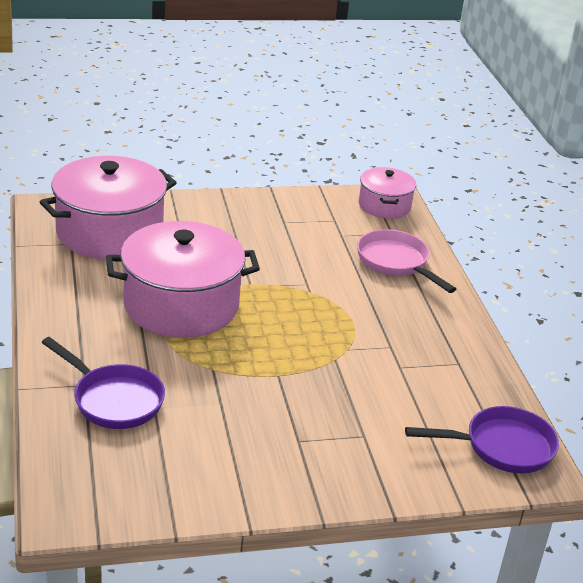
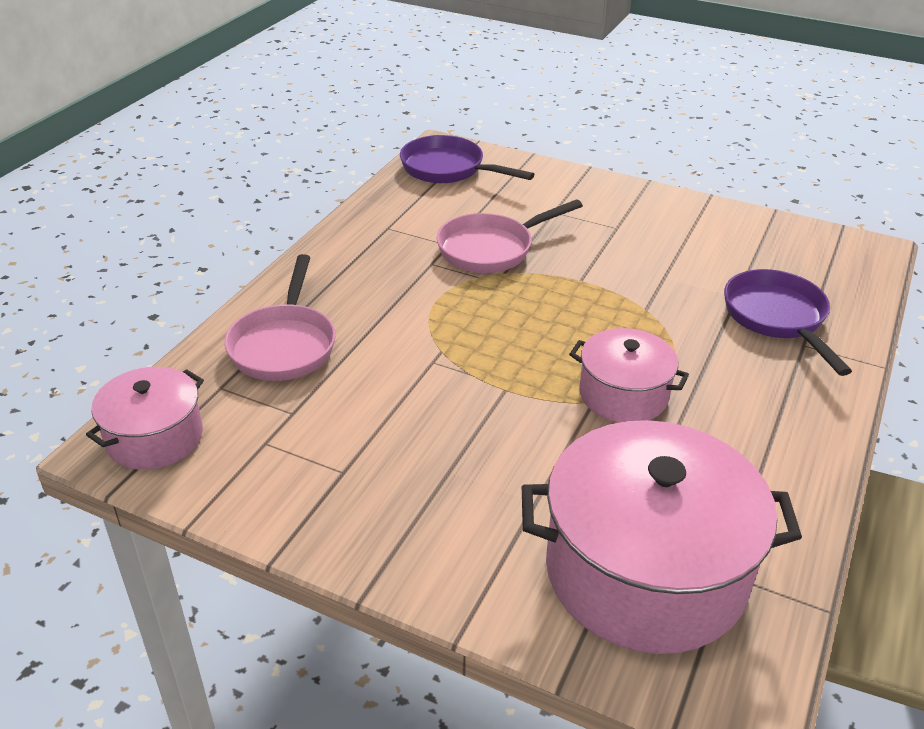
camera: 140 degrees left, 5 degrees up
(181, 305) = (623, 394): pink pot -> pink pot, size x0.54
(367, 376) = (491, 249): none -> pink pan

